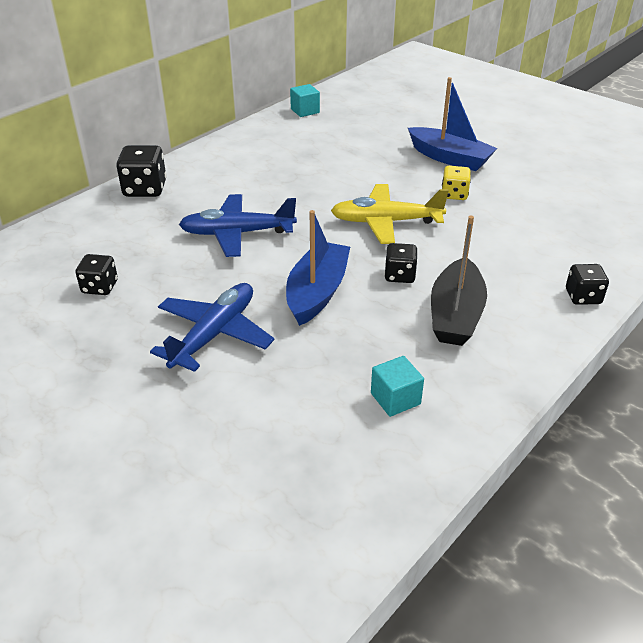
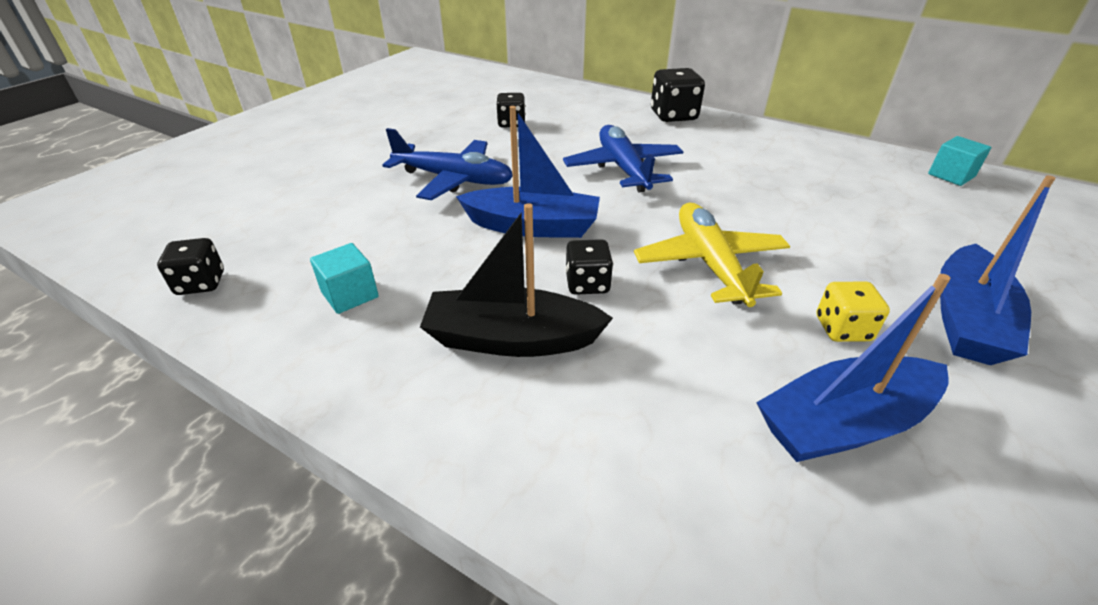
camera: 80 degrees right, 0 degrees up
(522, 214) = (843, 423): none -> blue boat
(583, 297) = (600, 513): black dice -> black dice (201, 283)

